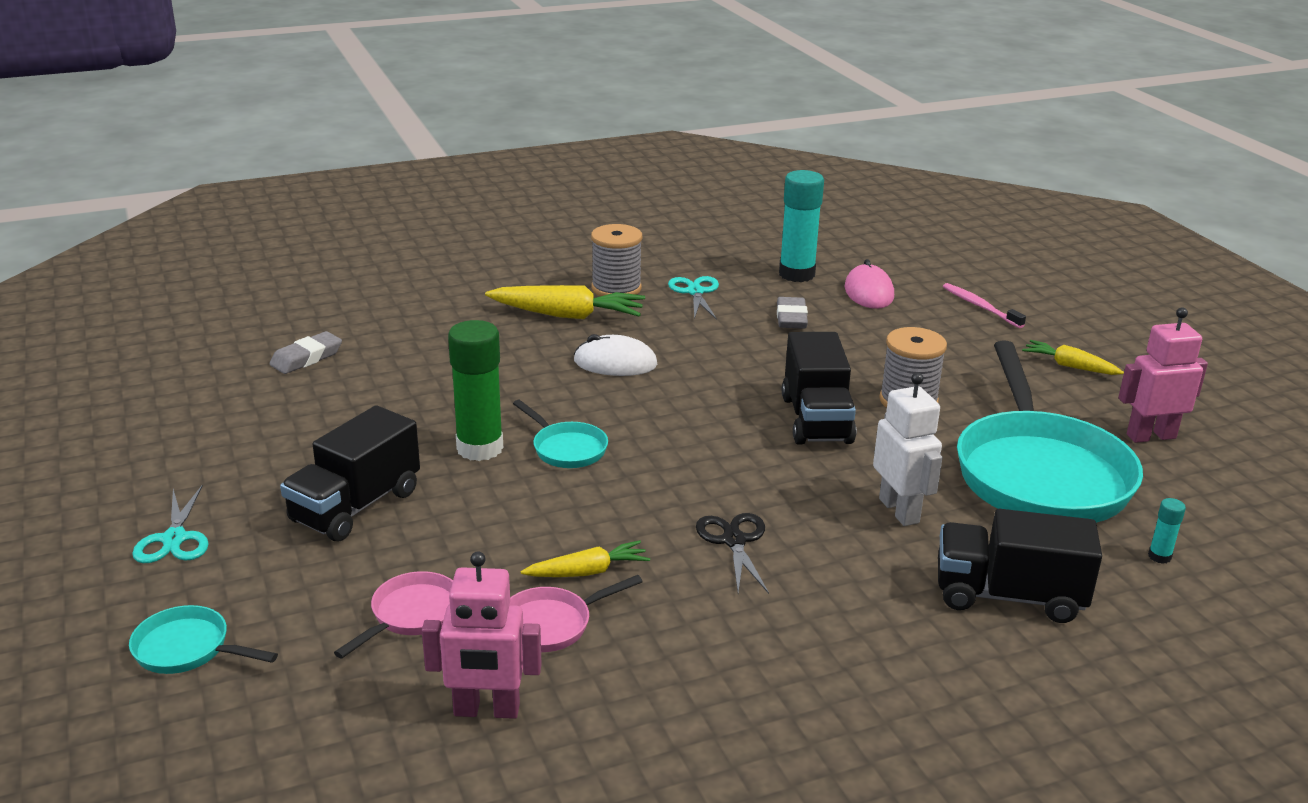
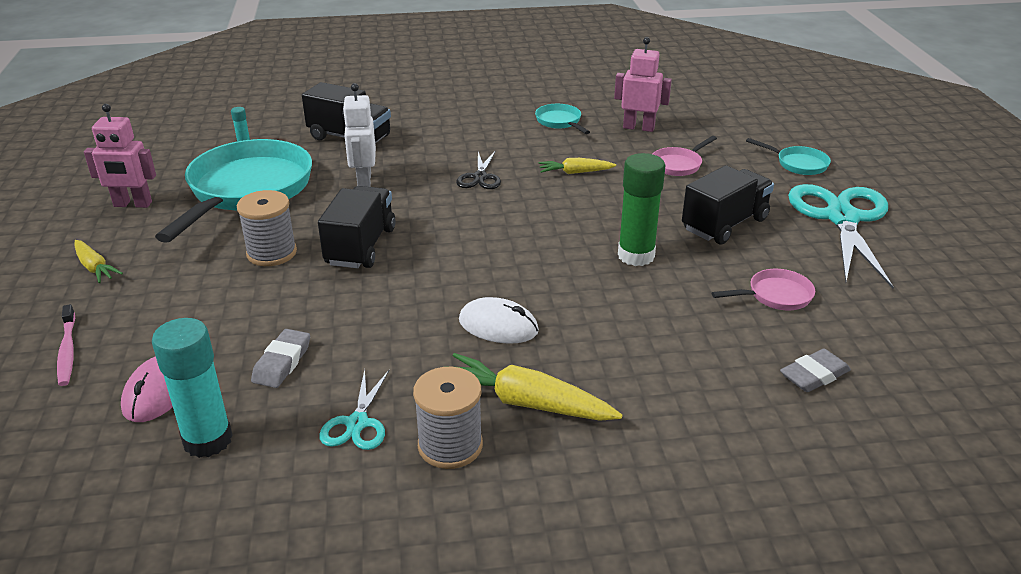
camera: 165 degrees left, 5 degrees up
(174, 539) = (841, 218): turquoise scissors -> turquoise scissors, size x2.06
(551, 624) = (601, 153): pink pan -> pink pan (775, 296)
(566, 449) = (568, 247): turquoise pan -> turquoise pan (560, 122)

